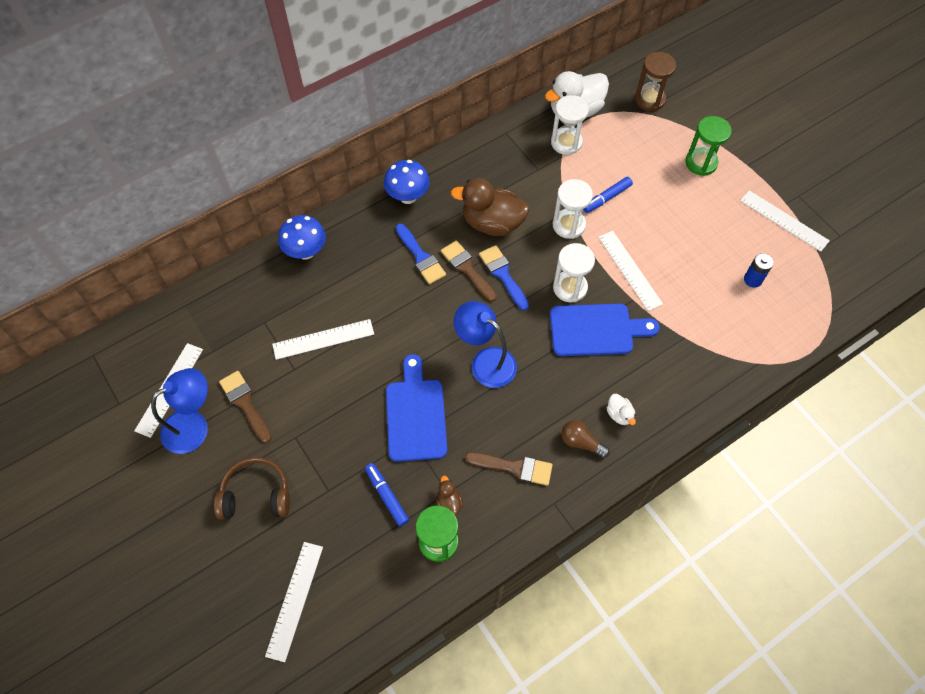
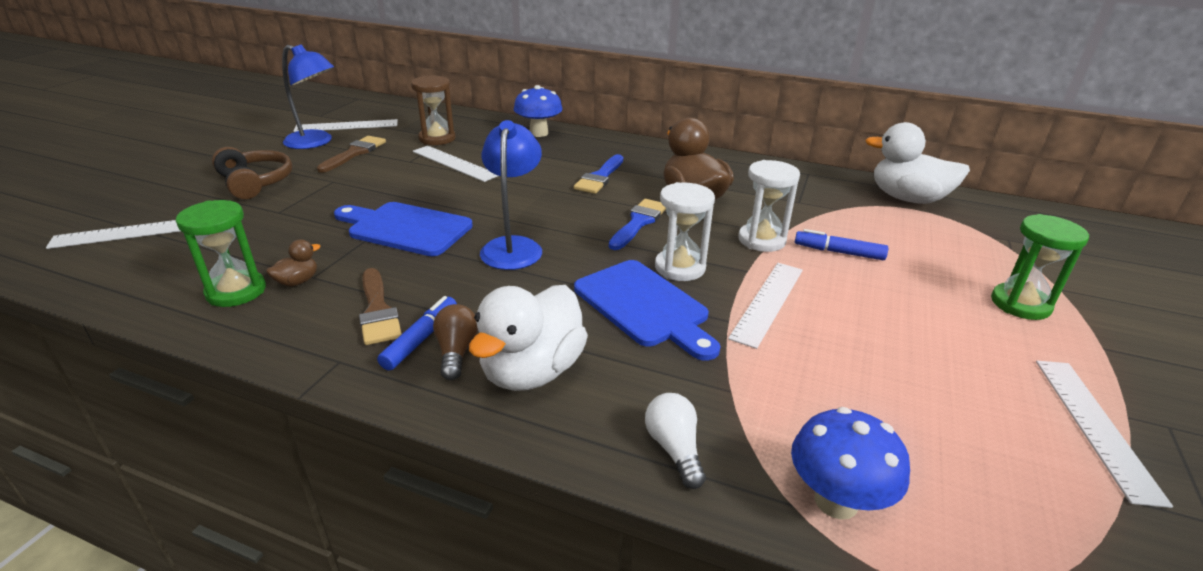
camera: 55 degrees right, 30 degrees down
(386, 496) = (287, 243): blue marker -> blue marker (420, 339)
(408, 196) = (657, 153): blue mushroom -> blue mushroom (836, 501)
(416, 415) = (405, 228): blue cutting board -> blue cutting board turned 120 degrees counterclockwise
(467, 269) = (618, 202): brown brush -> none
(566, 142) = (860, 206): white hourglass -> none
(619, 414) = (532, 371): white duck -> white duck, size x2.24
(650, 99) = (1020, 236): brown hourglass -> brown hourglass (437, 138)
(706, 385) = (674, 449): none -> white light bulb
(752, 279) = (934, 430): blue battery -> none

